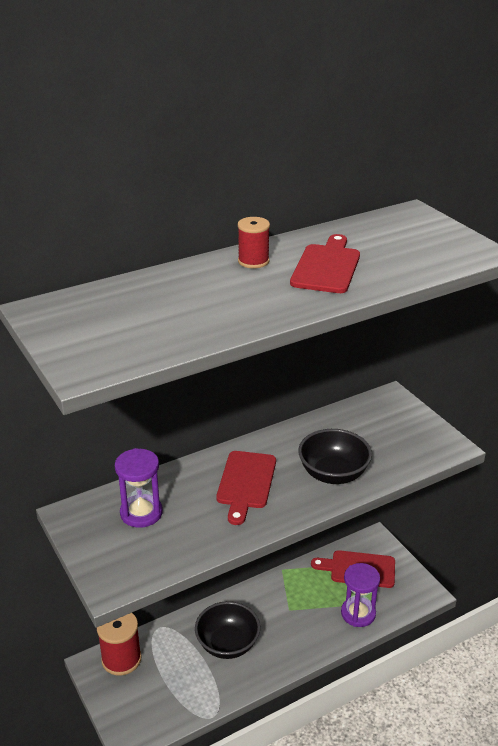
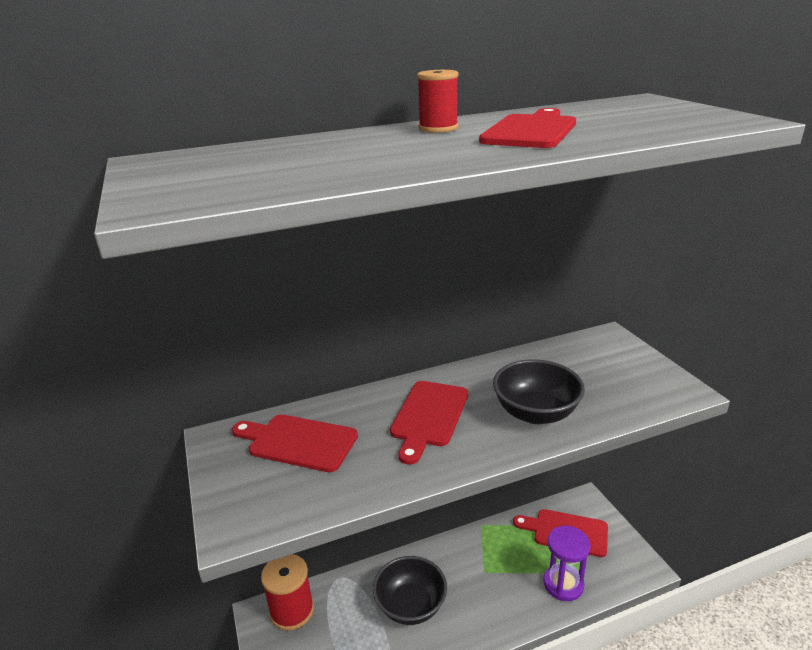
camera: 10 degrees right, 5 degrees down
(141, 513) = (298, 442): purple hourglass -> red cutting board

